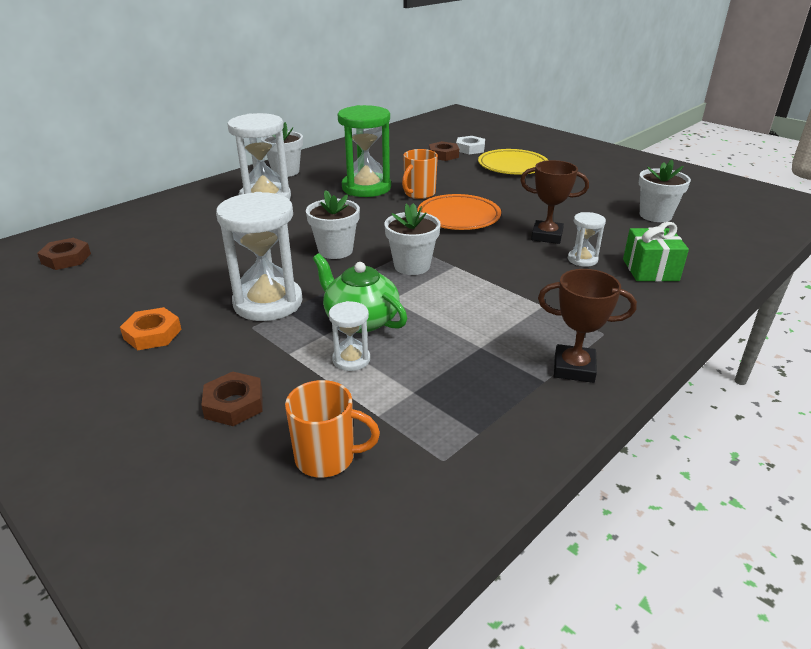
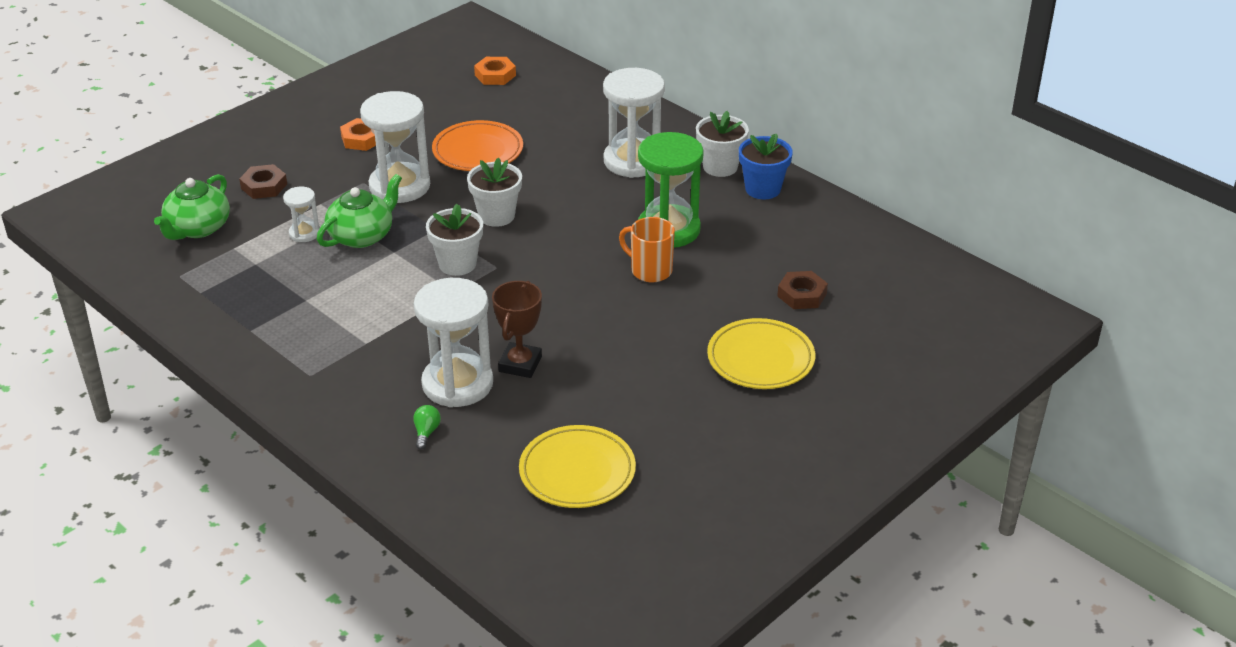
camera: 90 degrees right, 5 degrees up
(66, 258) = (495, 75): brown nut -> orange nut
(319, 161) = (762, 189): none -> blue flower pot
(327, 458) = (197, 228): orange mug -> green teapot
(458, 217) = (578, 299): orange plate -> orange plate (478, 151)
(470, 149) = (834, 322): white nut -> none
(574, 368) = (262, 348): brown trophy -> none
(582, 259) = (457, 384): white hourglass -> white hourglass, size x2.06
(650, 270) = (426, 432): green gift -> green light bulb
(655, 215) = (577, 472): white flower pot -> yellow plate

